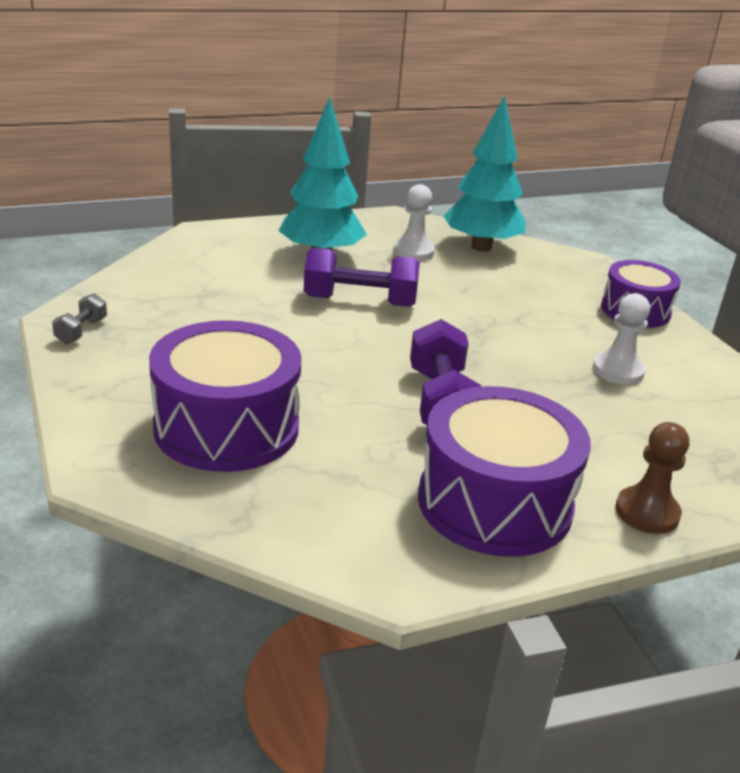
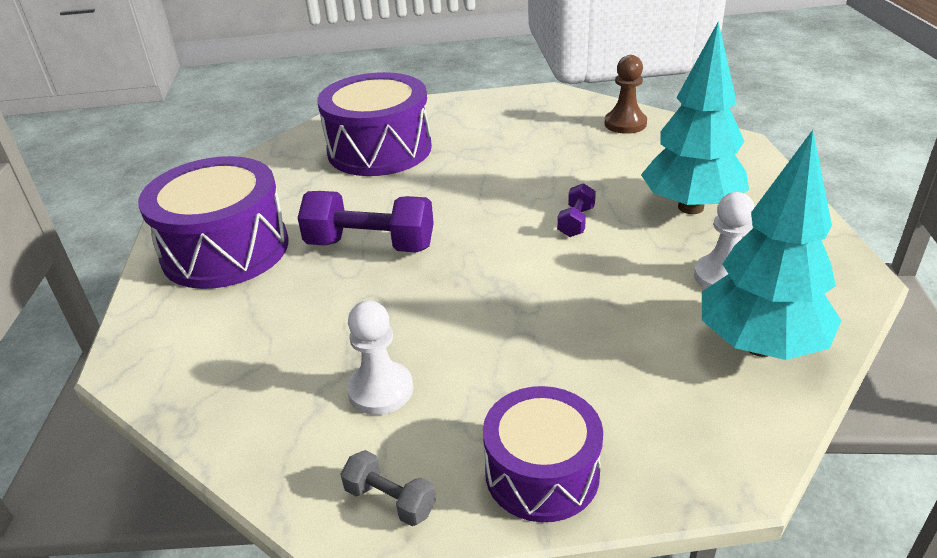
camera: 110 degrees right, 5 degrees up
(81, 331) = (528, 100): grey dumbbell -> grey dumbbell (390, 500)
(360, 301) = (576, 222): purple dumbbell -> purple dumbbell, size x0.50
(647, 512) = (154, 330): brown pawn -> brown pawn (625, 124)

